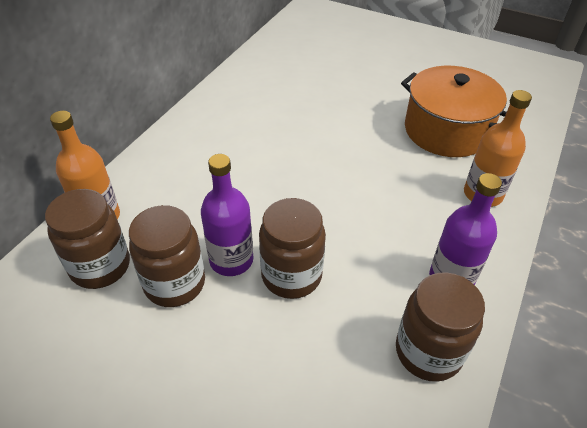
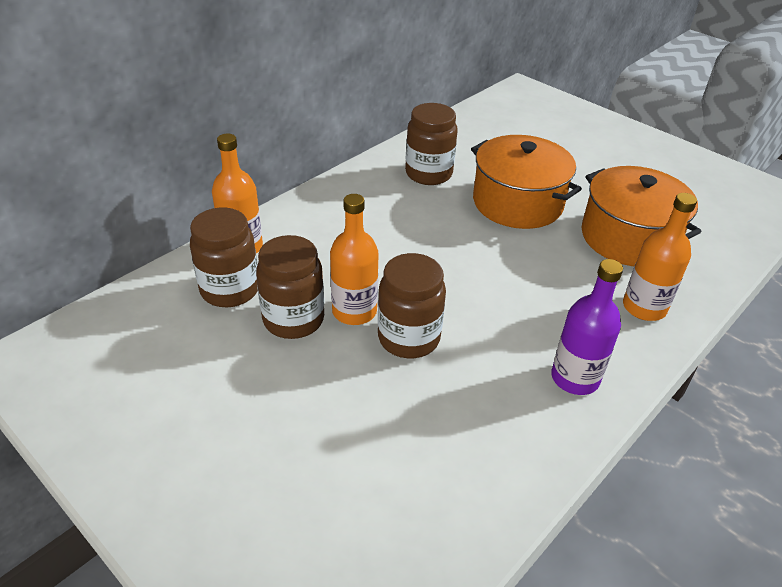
camera: 15 degrees right, 5 degrees down
(231, 260) = (354, 311): purple bottle -> orange bottle
(343, 116) = (517, 203): none -> orange pot
(428, 352) = (523, 437): brown jar -> brown jar (428, 174)

